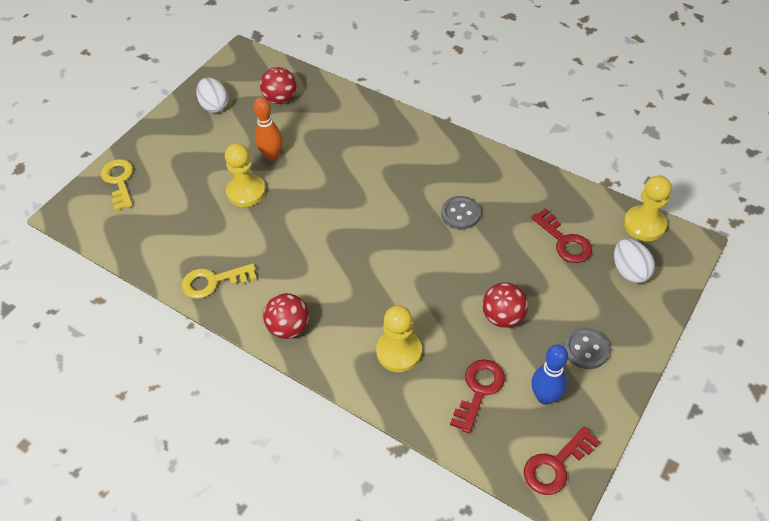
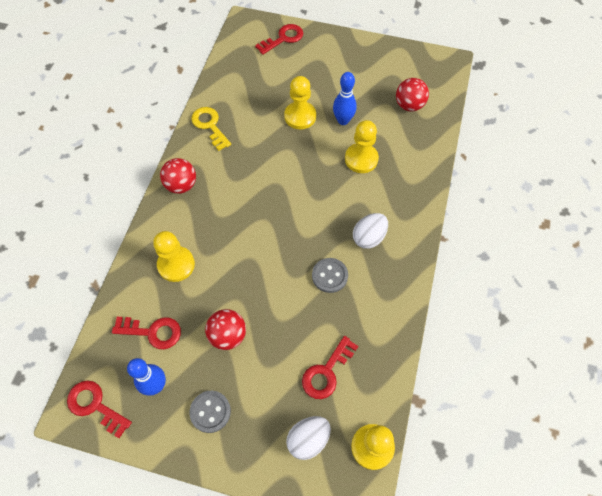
camera: 70 degrees right, 10 degrees up
(119, 181) = (283, 38): yellow key -> red key
(215, 106) = (381, 66): white egg -> white egg (369, 237)
(272, 156) = (343, 120): orange bowling pin -> blue bowling pin
(330, 154) = (361, 159): none -> yellow pawn

